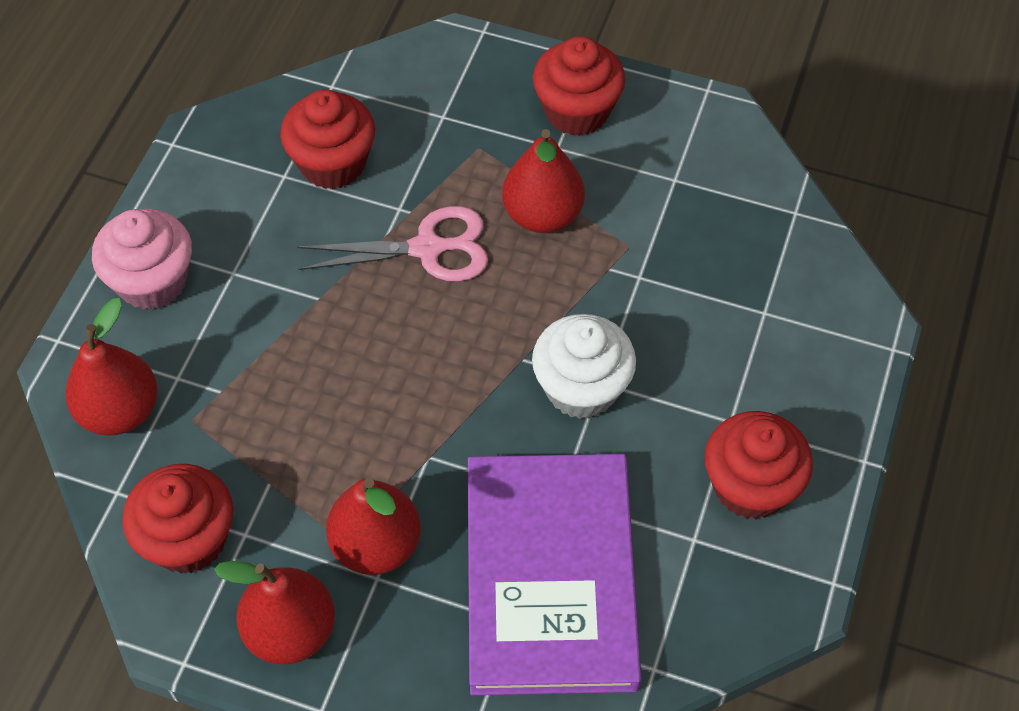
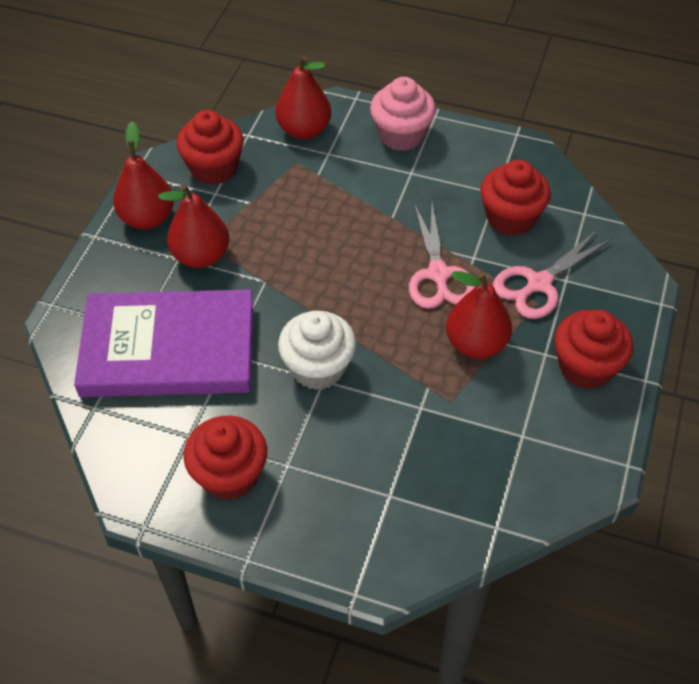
camera: 90 degrees right, 5 degrees down
(448, 144) = (538, 284): none -> pink scissors

